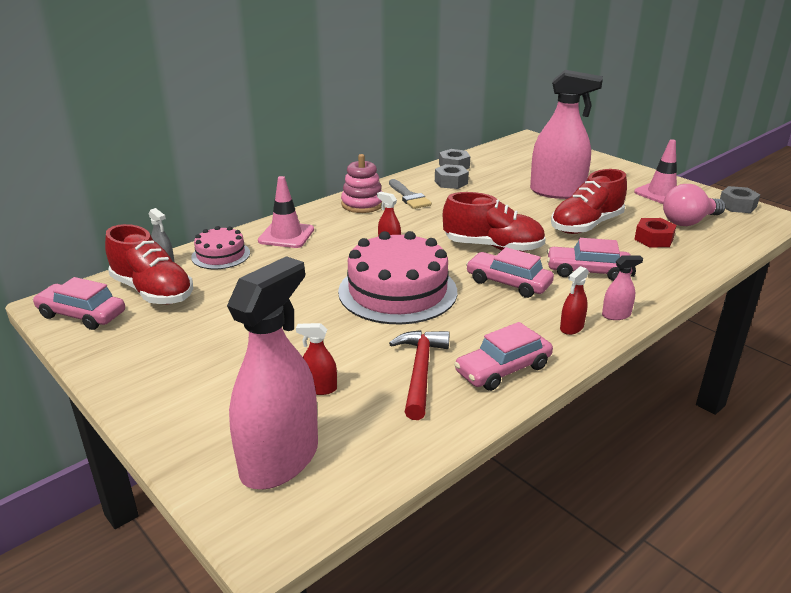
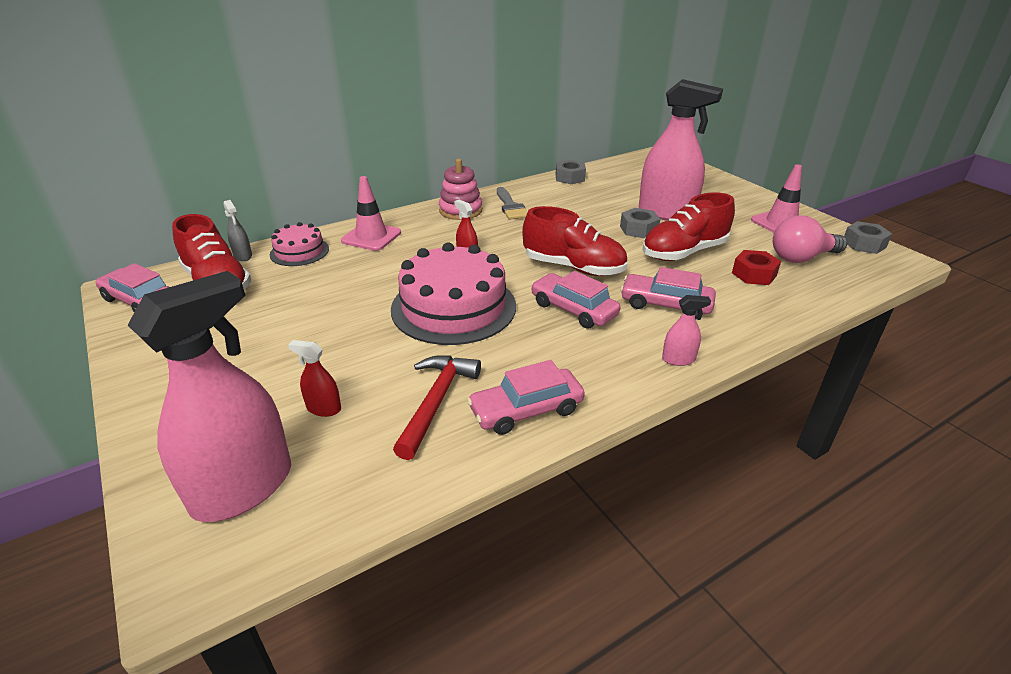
camera: 10 degrees right, 5 degrees up
(451, 182) = (559, 194): grey nut -> grey nut (638, 229)
(571, 328) = (622, 369): red spray bottle -> none

